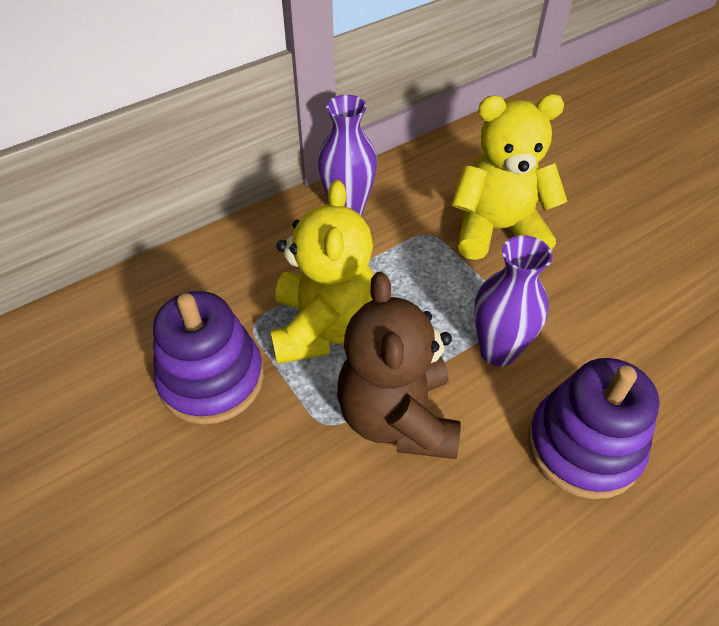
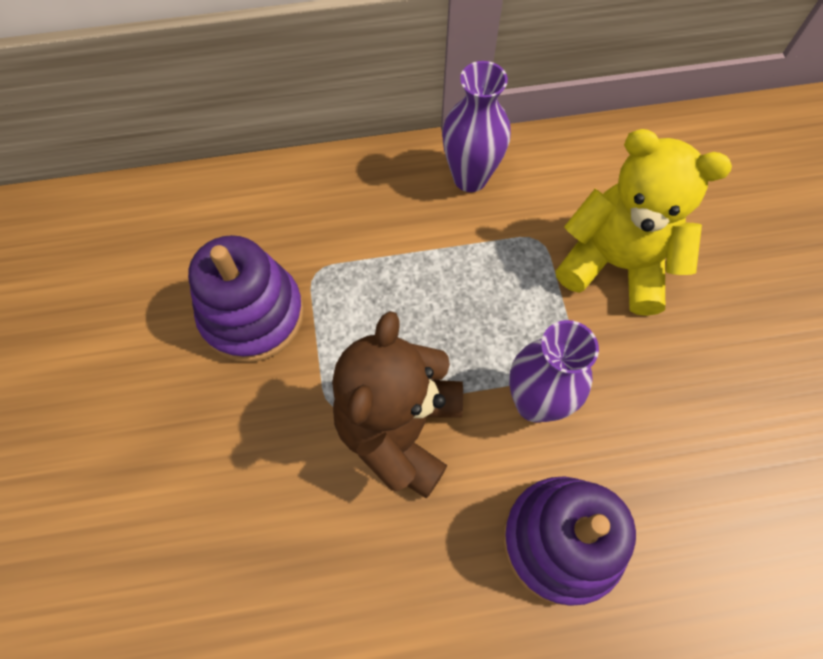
camera: 25 degrees right, 15 degrees up
(324, 327) = (378, 304): yellow teddy bear -> none

